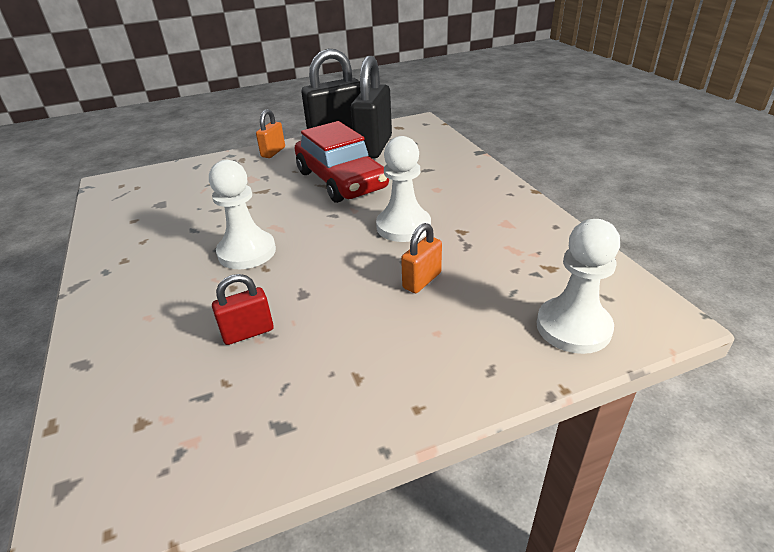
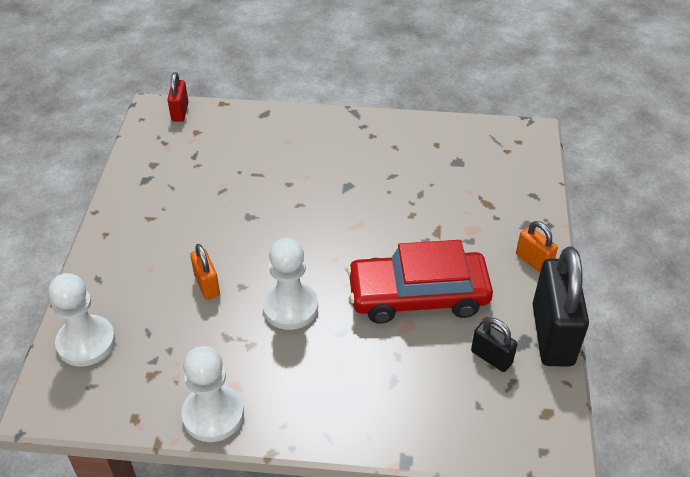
camera: 115 degrees right, 10 degrees up
(247, 252) = (330, 199): white pawn -> white pawn (213, 414)
(248, 332) = (231, 181): red padlock -> red padlock (180, 112)
(374, 147) = (491, 357): black padlock -> black padlock, size x0.50

